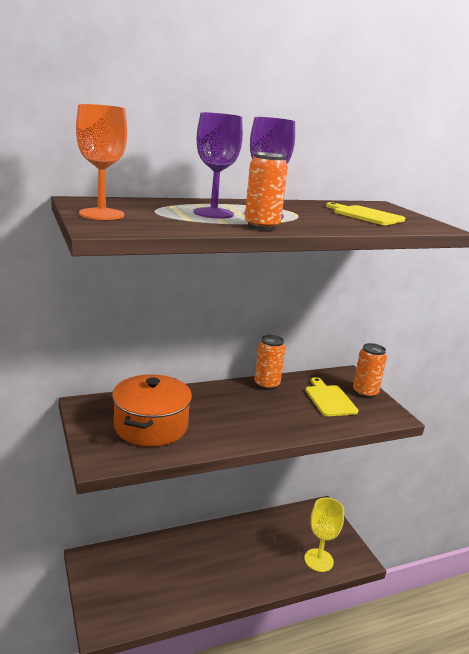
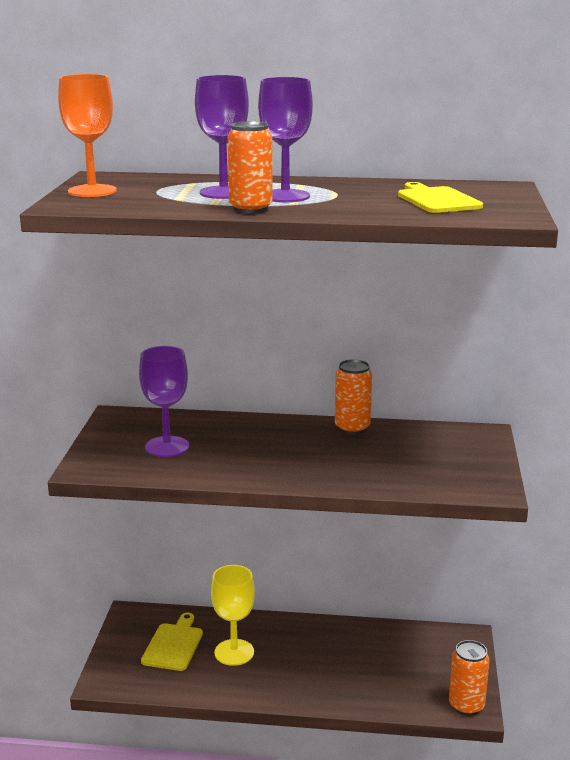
camera: 30 degrees right, 0 degrees up
(151, 426) = (167, 447): orange pot -> purple goblet
(318, 560) = (412, 692): yellow goblet -> yellow goblet (234, 652)
(329, 399) = (420, 456): yellow cutting board -> yellow cutting board (173, 645)
(365, 393) = (483, 457): orange can -> orange can (466, 706)

